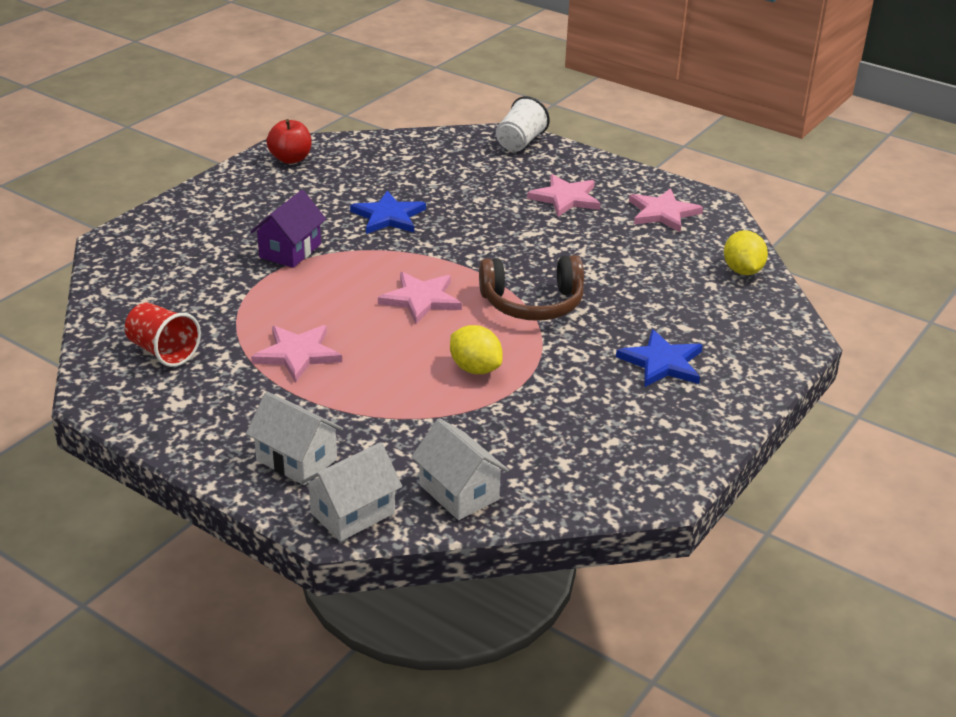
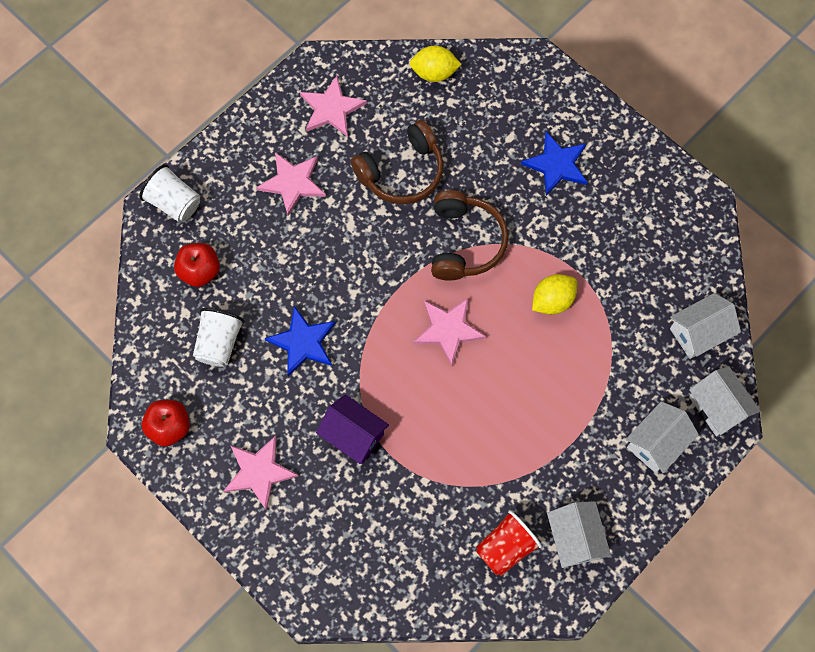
camera: 80 degrees left, 35 degrees up
(171, 400) = (574, 539): none -> white house
(298, 354) = (520, 436): pink star -> pink star (259, 472)
(379, 175) = (219, 343): none -> white cup
(452, 160) = (200, 271): none -> red apple
(605, 259) = (402, 172): none -> brown headphones

